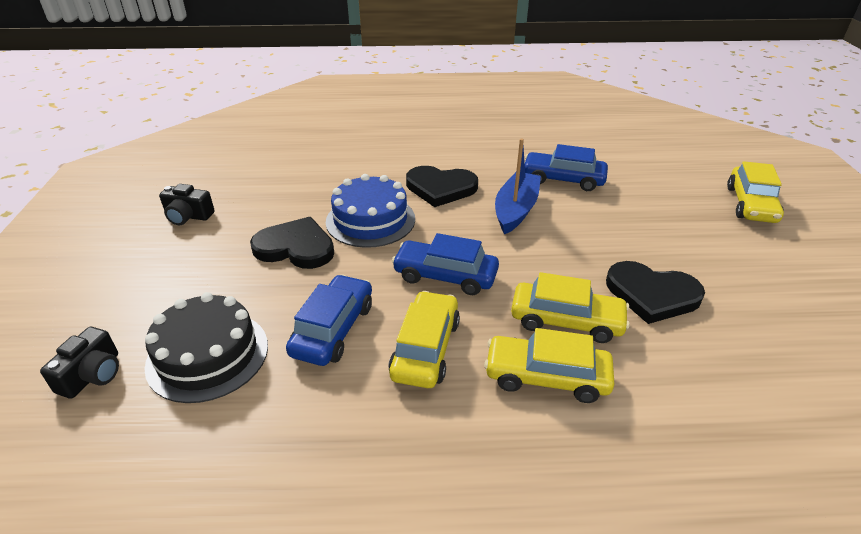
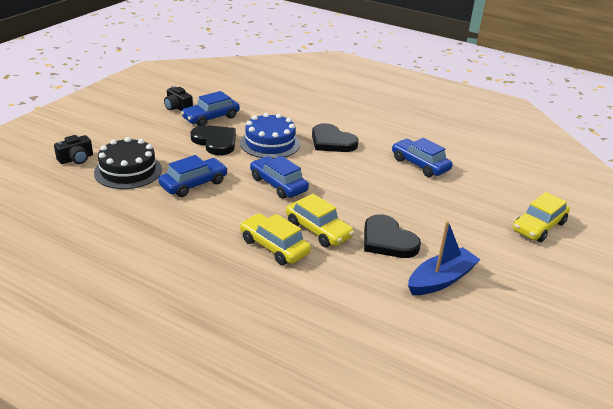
camera: 30 degrees right, 5 degrees down
(253, 214) = (211, 118): none -> blue car
(425, 348) = (228, 210): yellow car -> none
(516, 210) = (363, 169): blue boat -> blue boat (441, 280)

